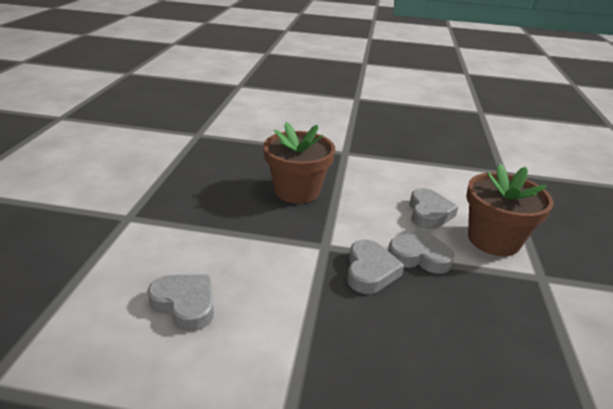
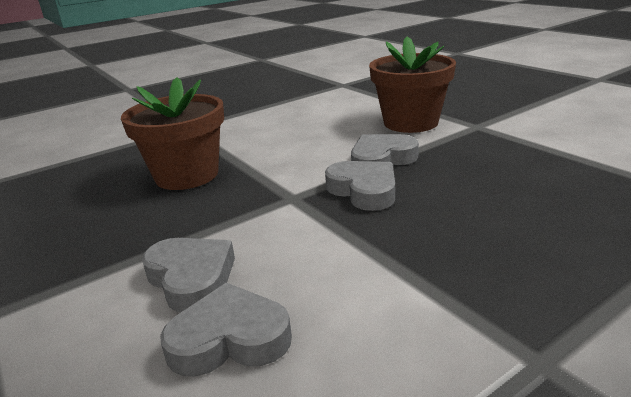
camera: 40 degrees left, 5 degrees down
(429, 213) = (337, 131): grey heart -> grey heart (191, 278)

